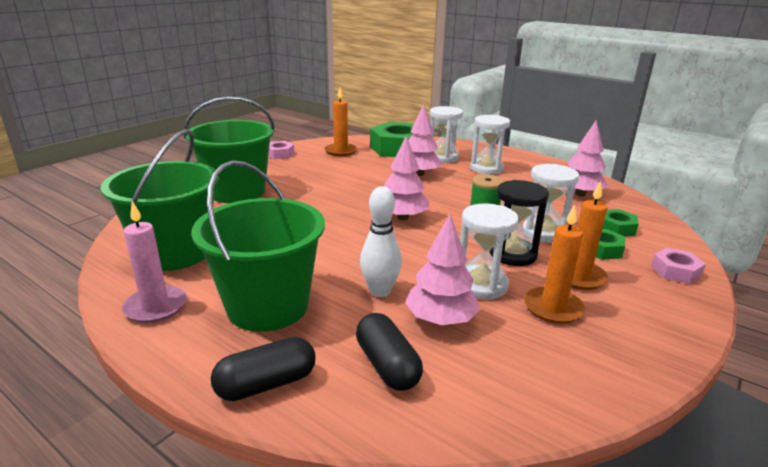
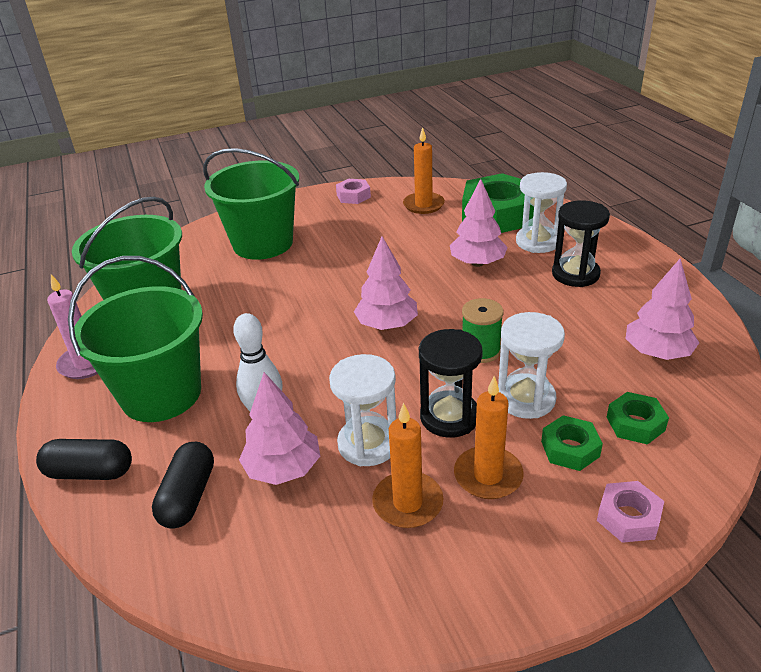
camera: 35 degrees right, 10 degrees up
(486, 168) = (575, 274): white hourglass -> black hourglass

